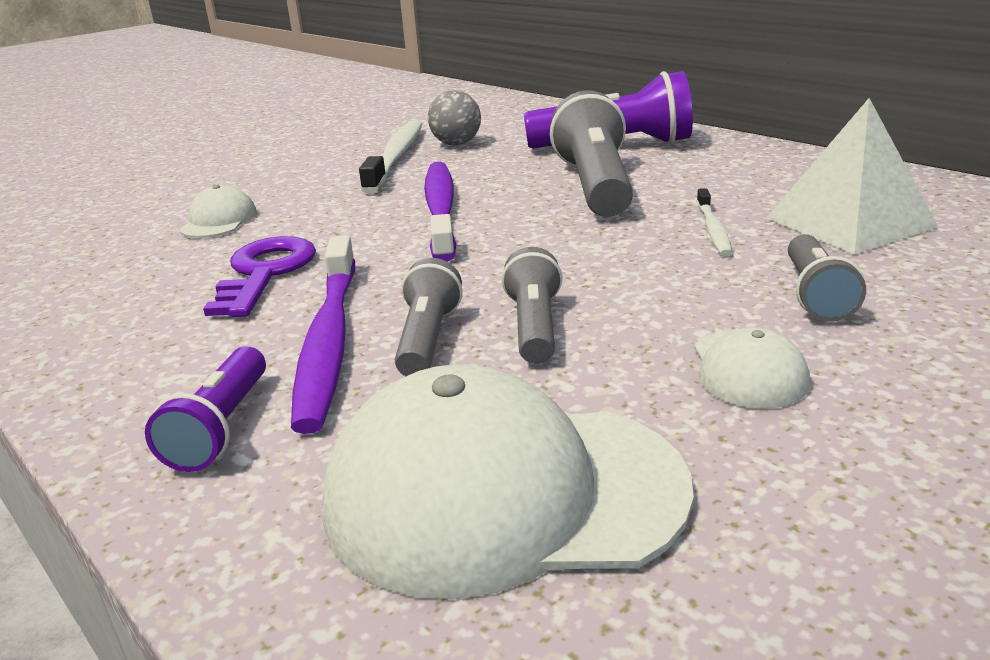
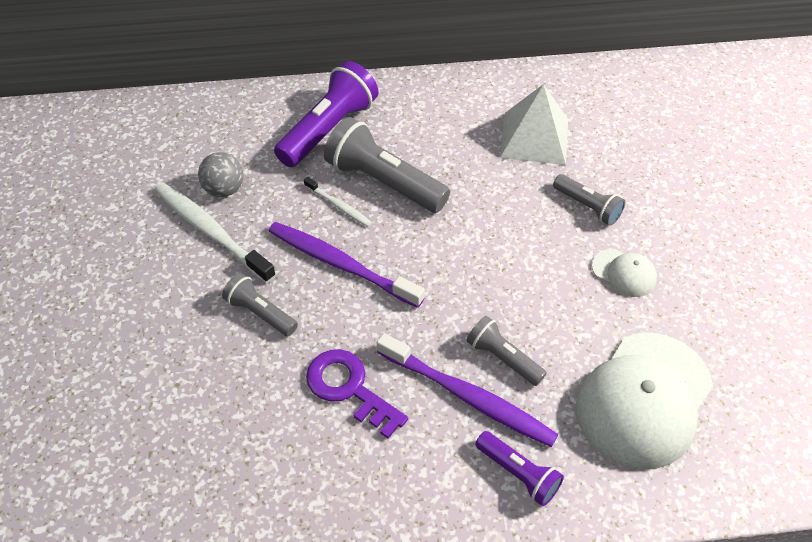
camera: 55 degrees left, 25 degrees up
(219, 221) = (226, 378): white cap -> none
(534, 326) = (527, 313): grey flashlight -> grey flashlight (260, 313)
(713, 229) = (492, 184): white toothbrush -> white toothbrush (339, 206)

